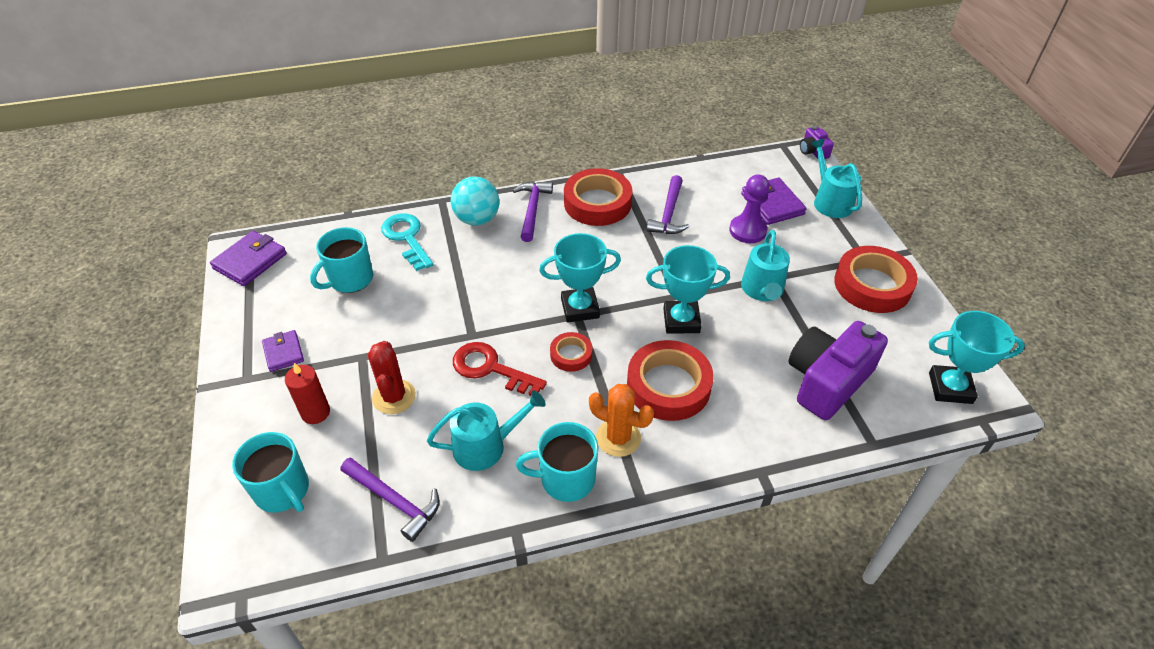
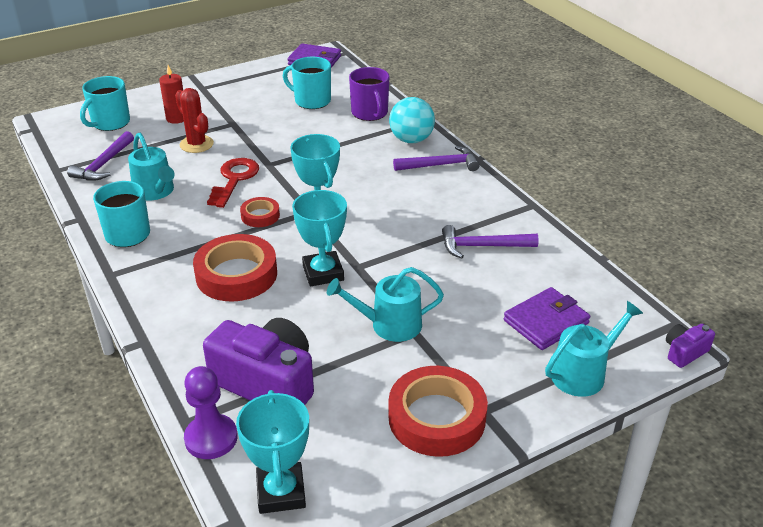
camera: 75 degrees right, 10 degrees down
(283, 352) = (229, 94): purple wallet -> none
(394, 397) = (196, 144): red cactus -> red cactus turned 75 degrees clockwise
(407, 238) = (370, 113): turquoise key -> purple mug
(597, 203) = (473, 199): red tape -> none
(618, 438) = (172, 254): orange cactus -> none
(747, 230) = (485, 306): purple pawn -> purple pawn (211, 438)

